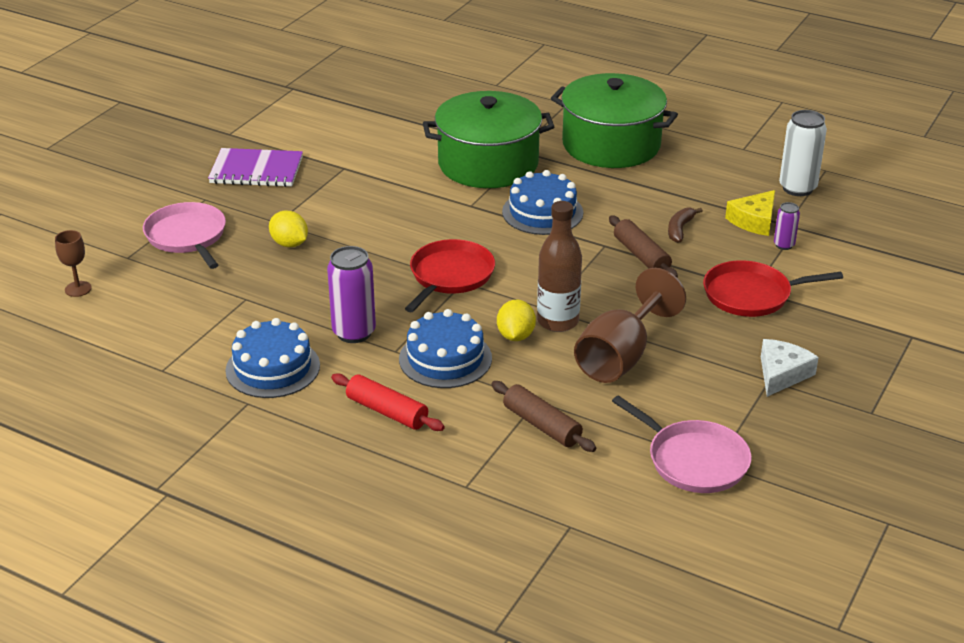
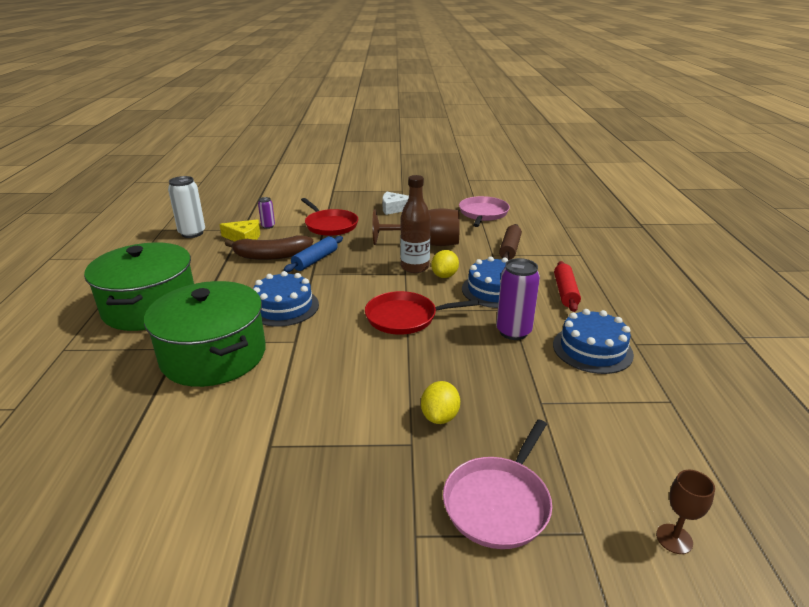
camera: 120 degrees left, 5 degrees down
(256, 171) = (318, 522): purple notebook -> none
(515, 336) = (444, 275): yellow lemon -> yellow lemon turned 45 degrees counterclockwise
(641, 256) = (315, 260): brown rolling pin -> blue rolling pin
(680, 229) = (271, 256): brown banana -> brown banana, size x1.88

